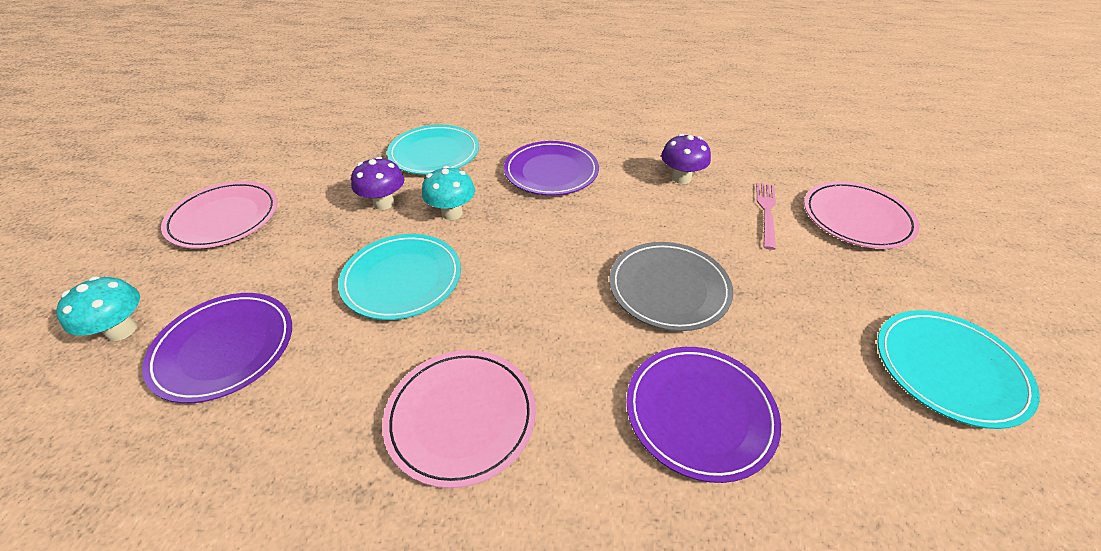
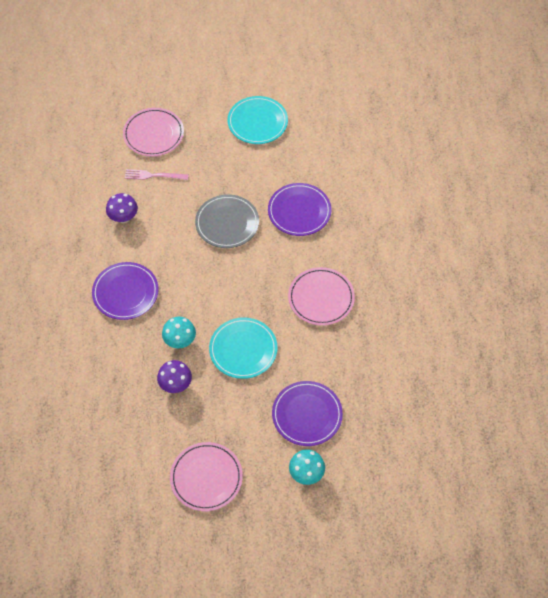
camera: 100 degrees left, 15 degrees up
(434, 153) = (110, 372): turquoise plate -> none

